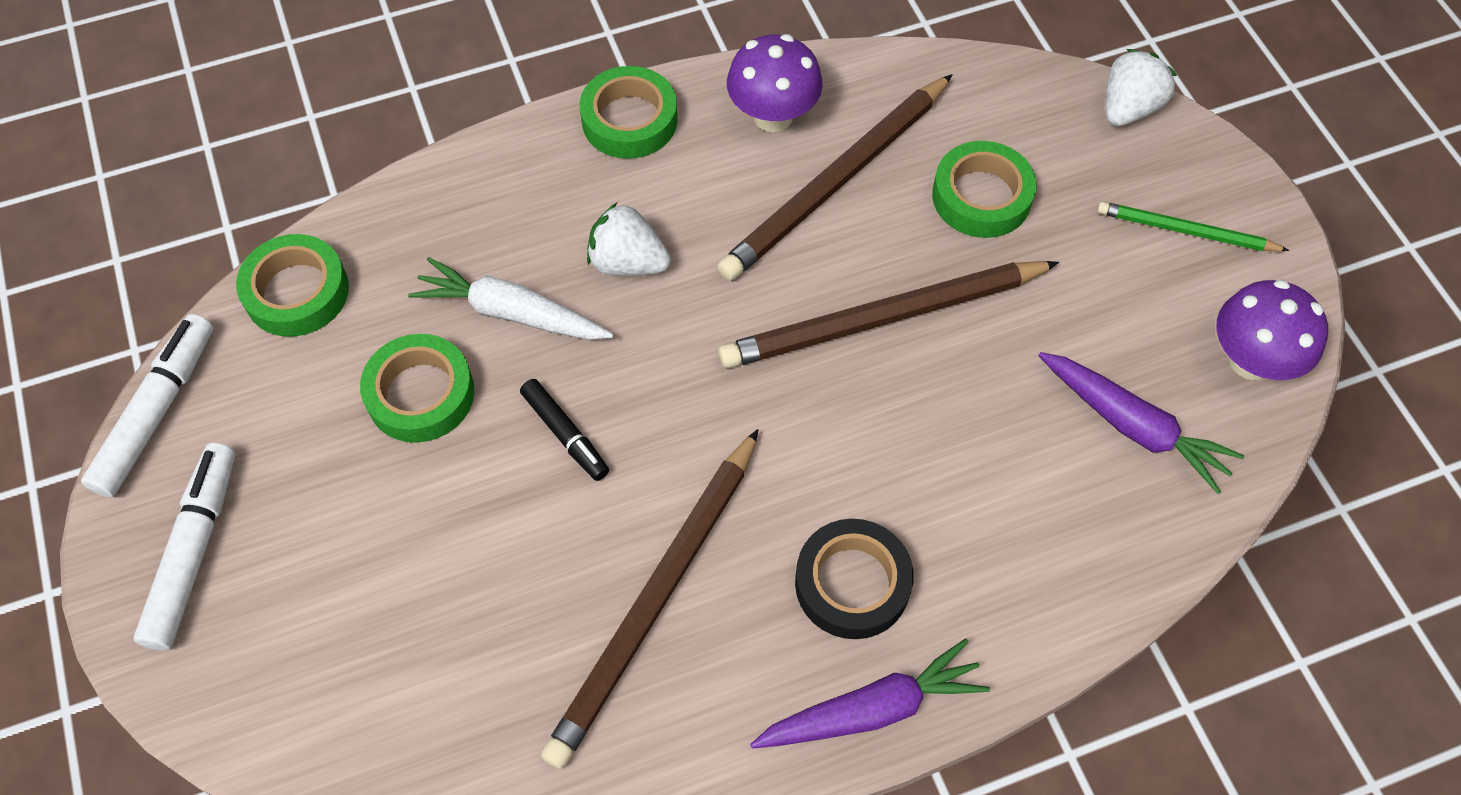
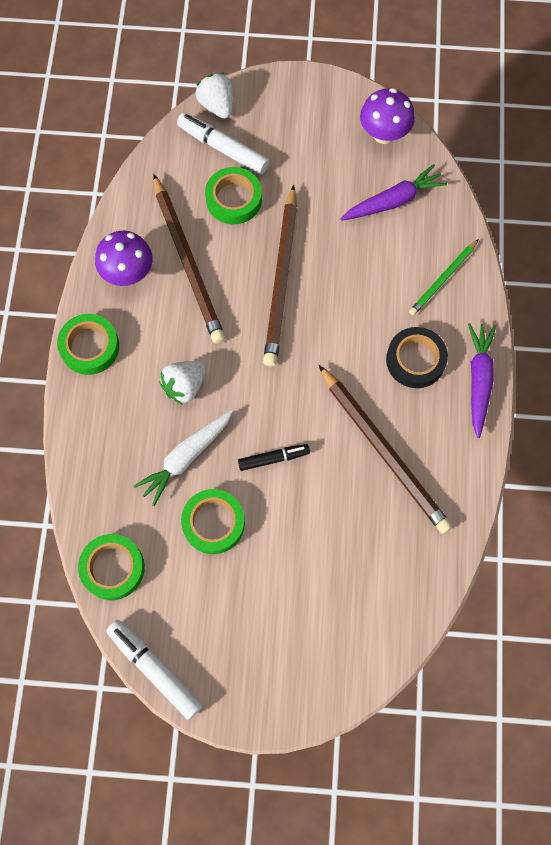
camera: 65 degrees left, 10 degrees up
(194, 551) = (253, 672): white marker -> white marker (223, 148)
(1185, 231) = (302, 121): green pencil -> green pencil (443, 279)

